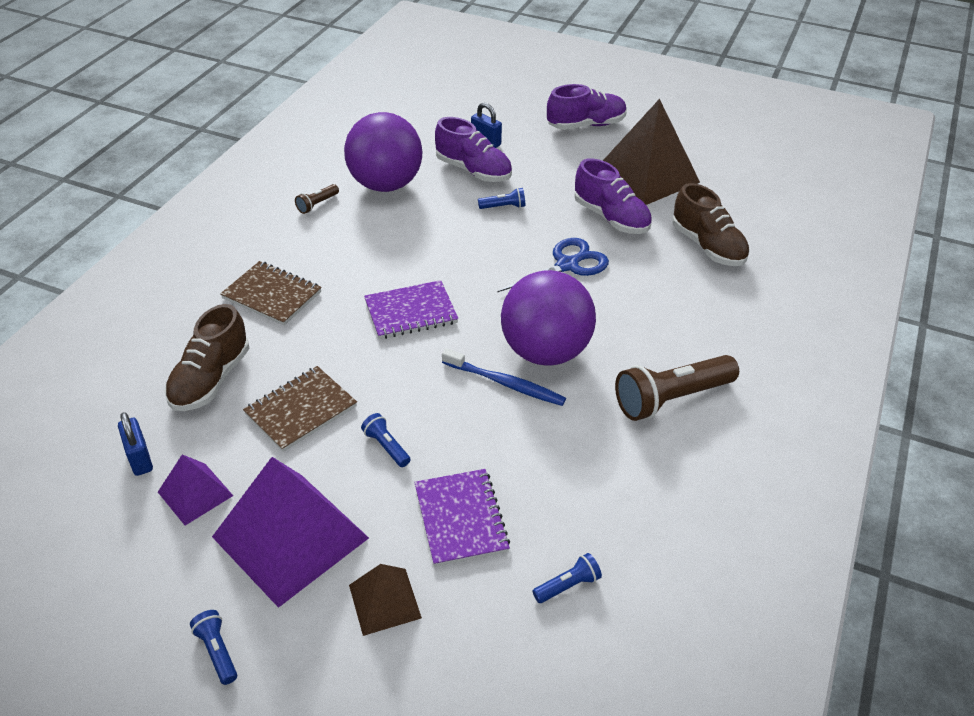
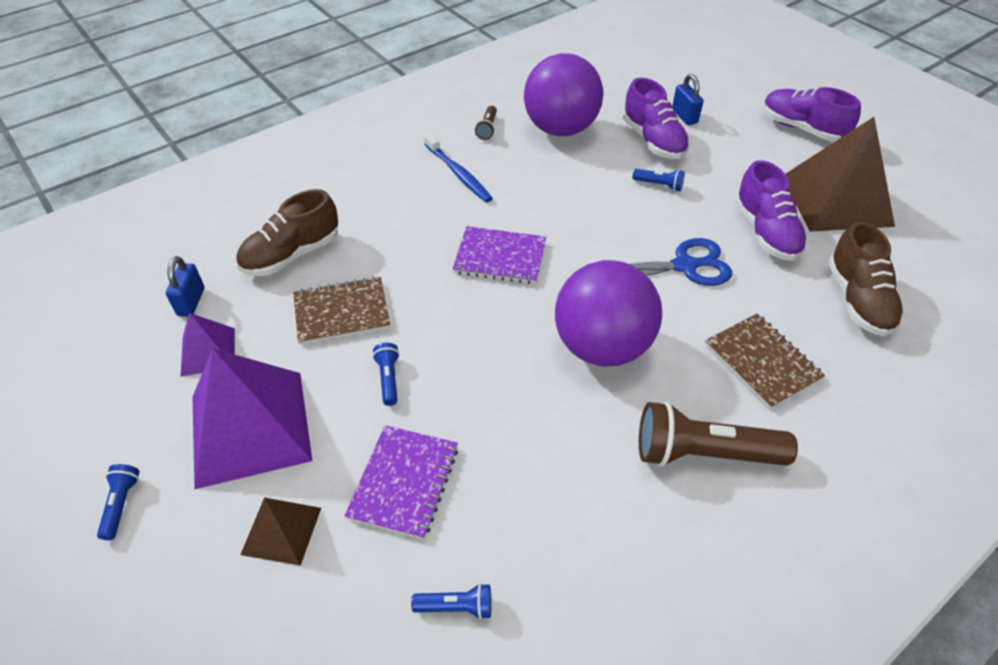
camera: 30 degrees right, 5 degrees up
(272, 295) = (392, 198): brown notebook -> brown notebook (762, 362)
(317, 204) = (487, 129): brown flashlight -> brown flashlight turned 60 degrees counterclockwise
(506, 383) = (540, 364): blue toothbrush -> blue toothbrush (458, 174)
(586, 125) = (801, 129): purple shoe -> purple shoe turned 150 degrees counterclockwise

